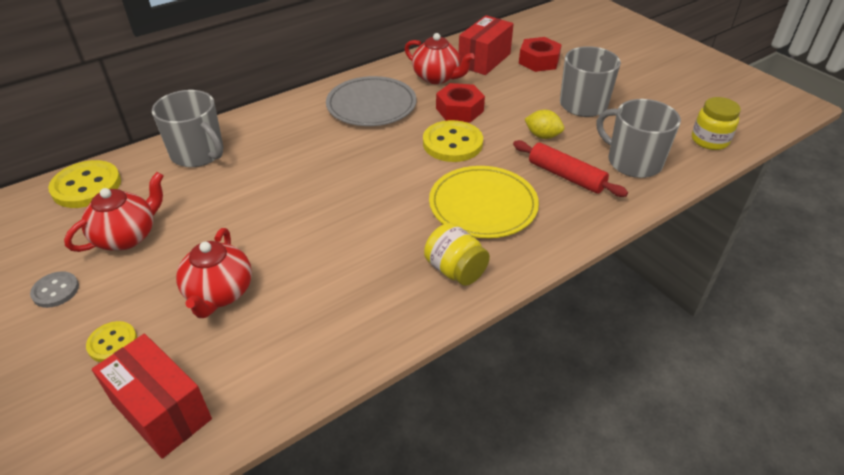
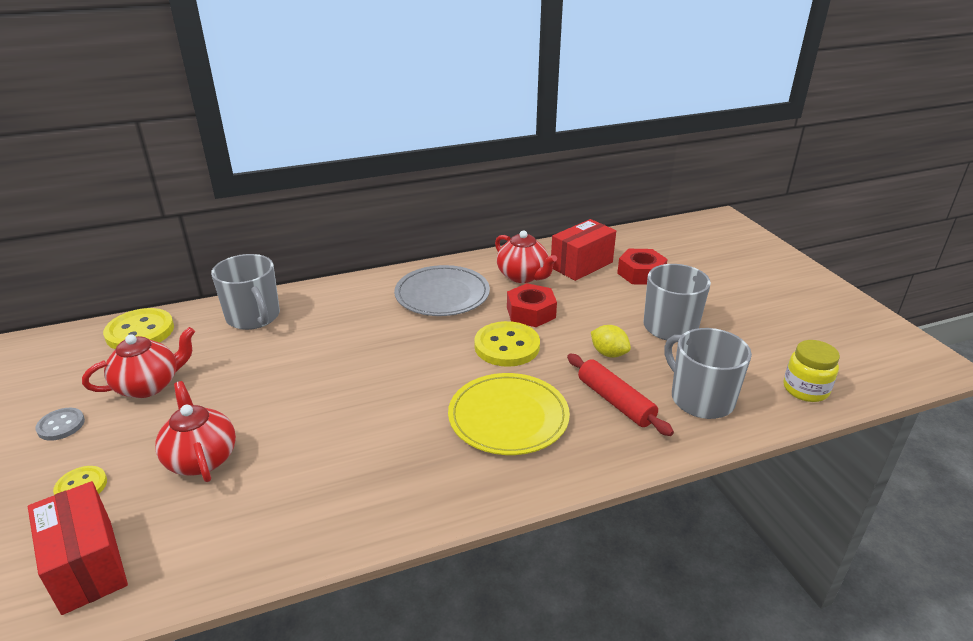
camera: 15 degrees right, 10 degrees down
(219, 293) = (201, 458): red teapot -> red teapot turned 135 degrees clockwise
(455, 270) = (445, 482): yellow jar -> none

